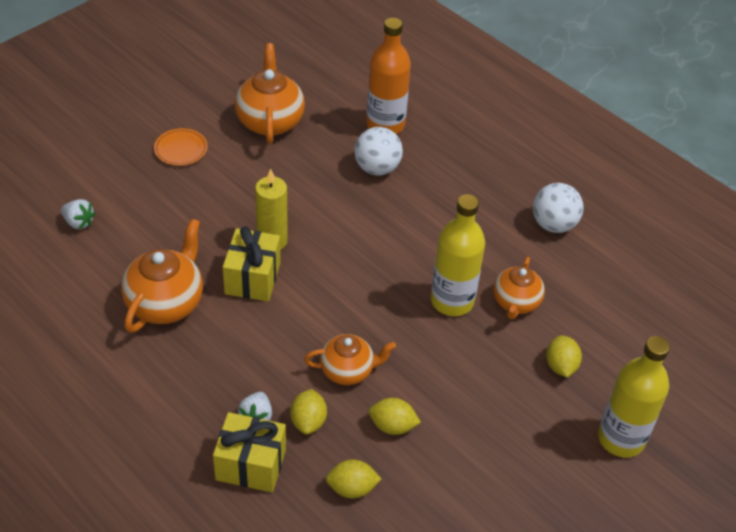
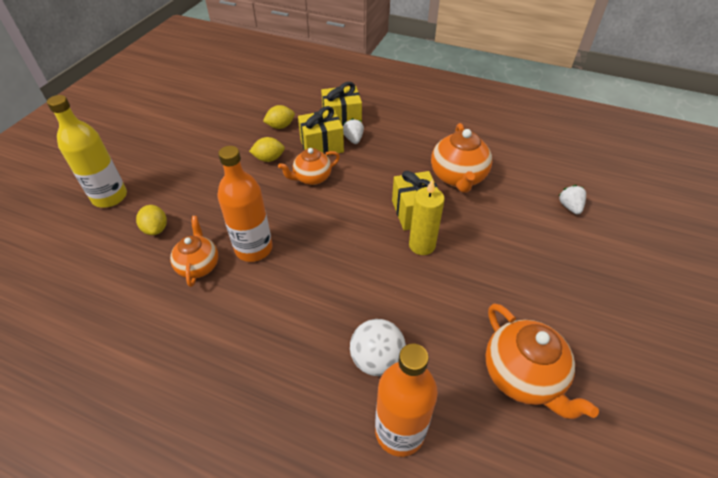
camera: 160 degrees right, 0 degrees up
(79, 222) = (569, 207): white strawberry -> white strawberry turned 75 degrees clockwise
(181, 149) = (568, 301): orange plate -> none
(308, 421) = (322, 146): yellow lemon -> yellow gift
(452, 301) = (254, 248): yellow bottle -> orange bottle
(553, 224) = (169, 363): white ball -> none

